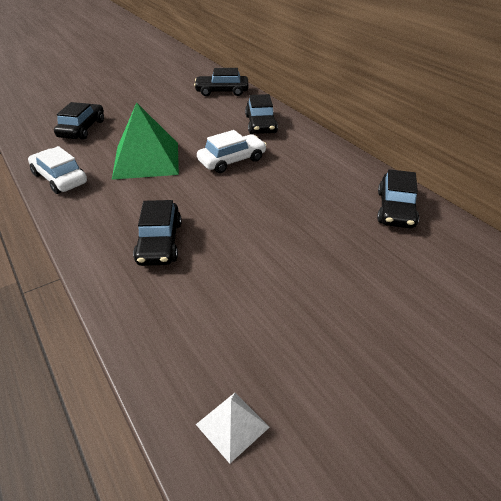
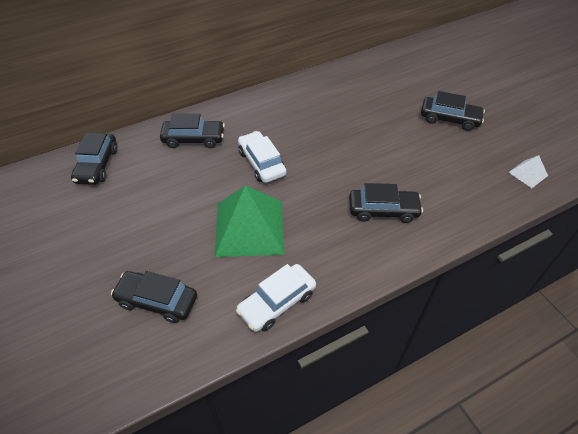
camera: 85 degrees left, 10 degrees up
(395, 209) = (341, 84): black car -> black car (449, 119)

